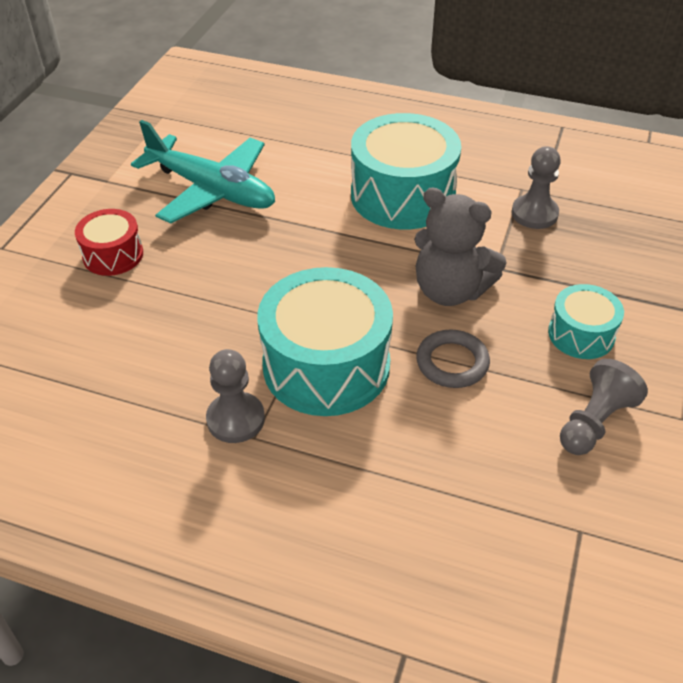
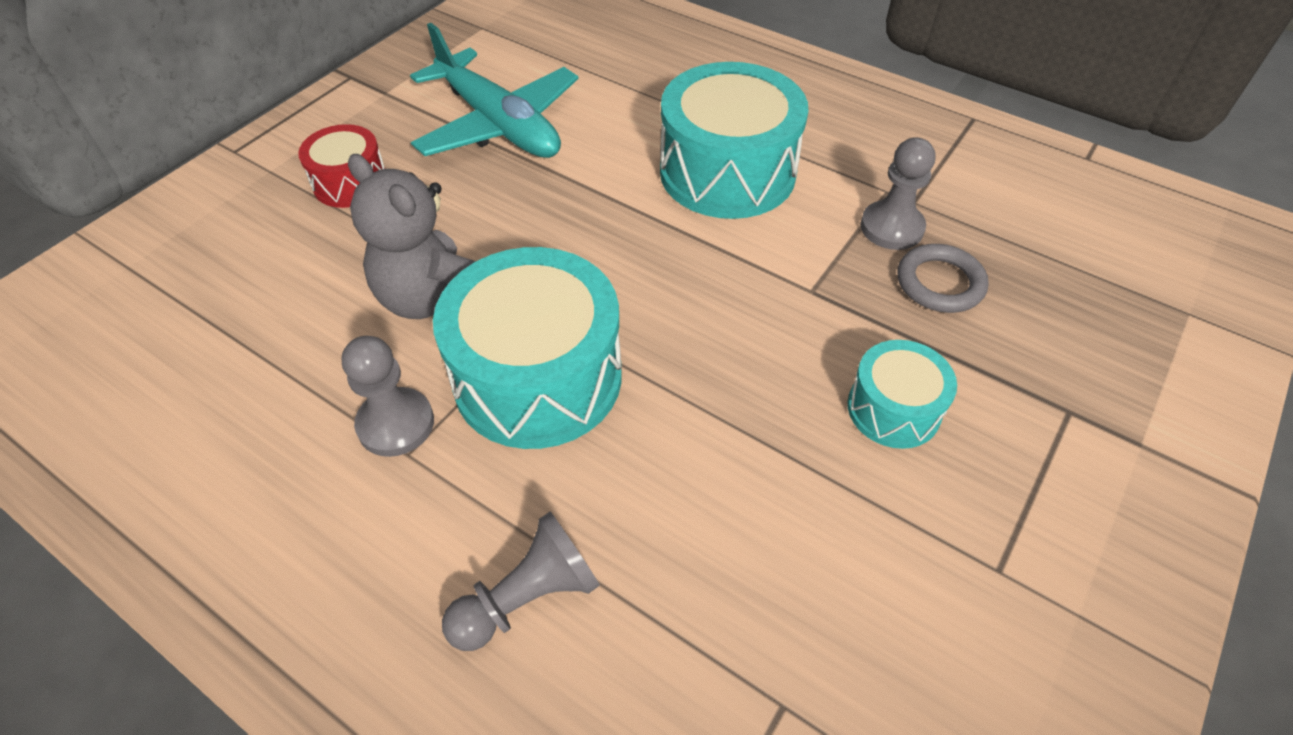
camera: 15 degrees right, 5 degrees up
(450, 290) = (738, 310): grey teddy bear -> grey teddy bear (434, 298)
(452, 362) = (701, 410): grey ring -> grey ring (939, 283)
(594, 422) = (865, 542): grey pawn -> grey pawn (528, 598)

